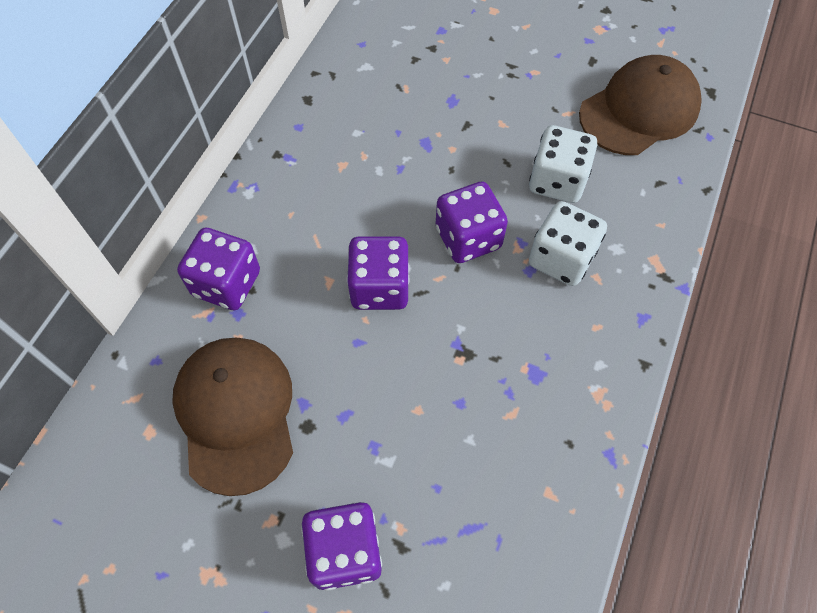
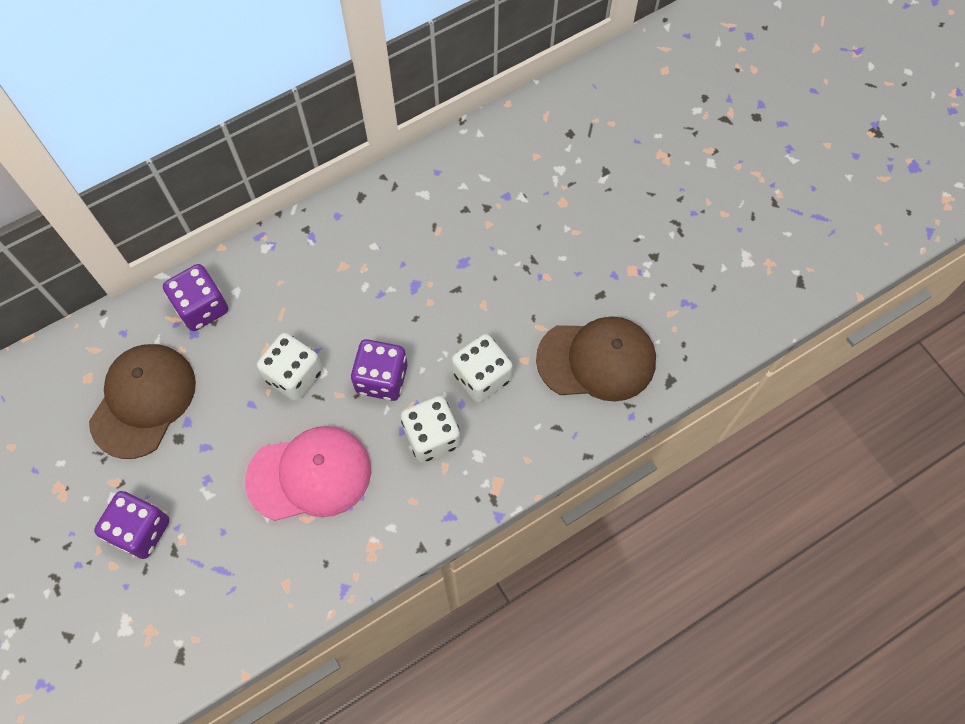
camera: 35 degrees right, 5 degrees up
(380, 288) = (294, 375): purple dice -> white dice
(478, 369) = (310, 475): none -> pink cap

